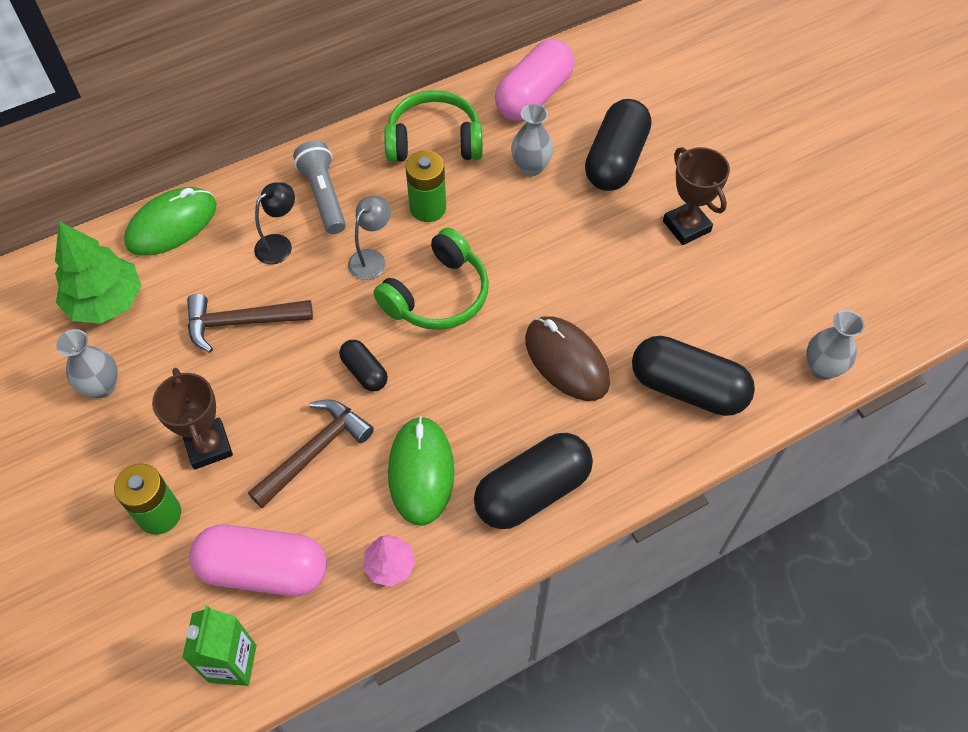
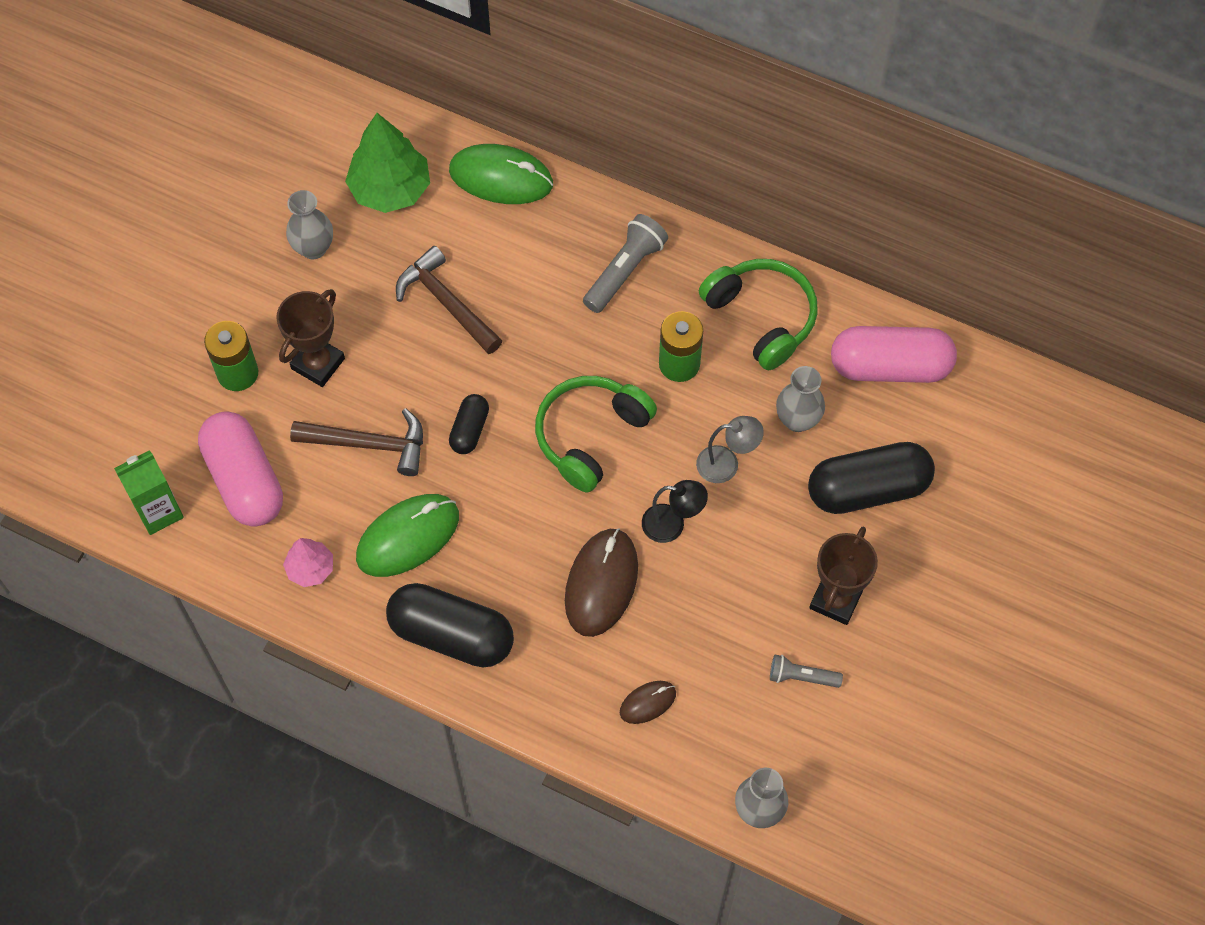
camera: 55 degrees right, 5 degrees up
(279, 244) = (546, 274): black lamp -> black lamp (672, 525)
(371, 259) = (587, 356): grey lamp -> grey lamp (726, 464)
(438, 295) = (590, 435): green headphones -> green headphones turned 120 degrees clockwise
(687, 388) = (647, 703): black capsule -> brown mouse
(732, 281) = (801, 677): none -> grey flashlight

